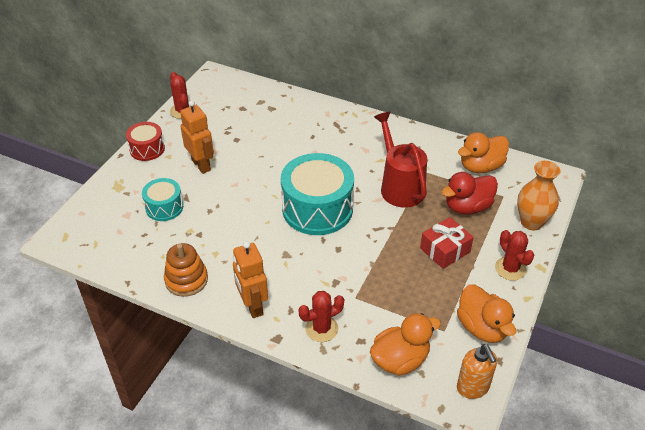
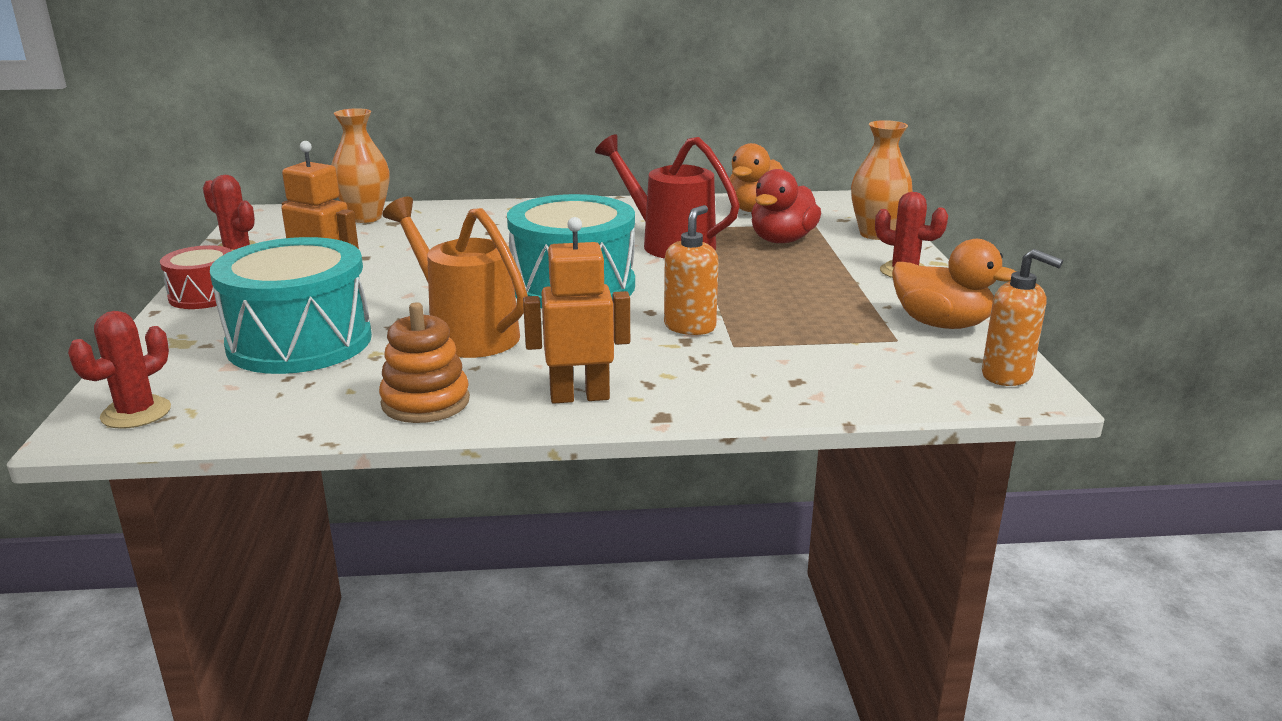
camera: 30 degrees left, 20 degrees down
(164, 207) = (300, 342): turquoise drum -> turquoise drum, size x1.89
(238, 230) = (465, 333): none -> orange watering can
(252, 306) = (579, 396): orange robot -> orange robot turned 135 degrees clockwise
(261, 97) = (365, 217): none -> orange vase
(321, 328) = (722, 386): red cactus -> red cactus (136, 413)
(347, 271) = (690, 327): none -> orange soap dispenser
(400, 360) = (877, 381): orange duck -> none
(445, 250) = (801, 277): red gift -> none

